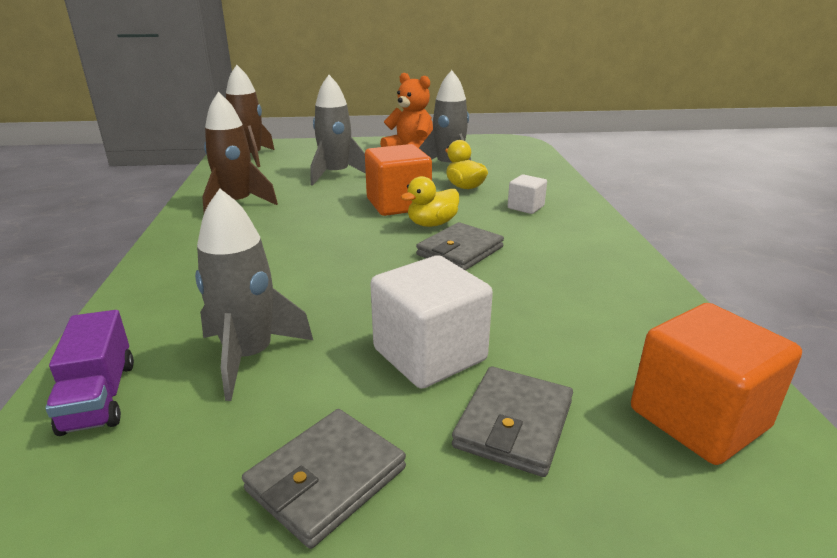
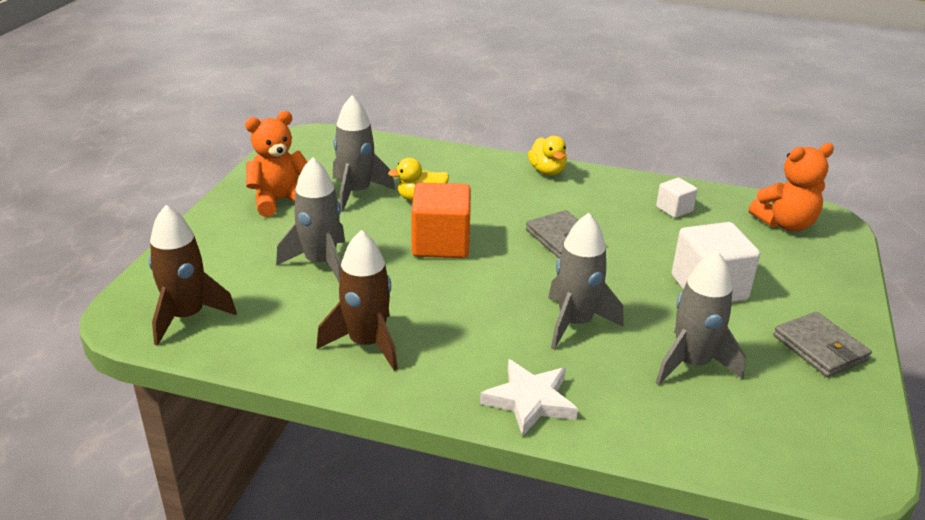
camera: 70 degrees left, 5 degrees up
(99, 396) = (727, 439): purple truck -> none
(169, 273) = (530, 401): none -> white star
(302, 277) = (575, 323): none -> grey rocket
(432, 224) = (500, 237): yellow duck -> yellow duck (547, 171)
(514, 424) = (782, 277): grey wallet -> none
(525, 207) = (492, 185): white cube -> white cube (674, 209)
(698, 418) = (785, 224): orange cube -> orange teddy bear

